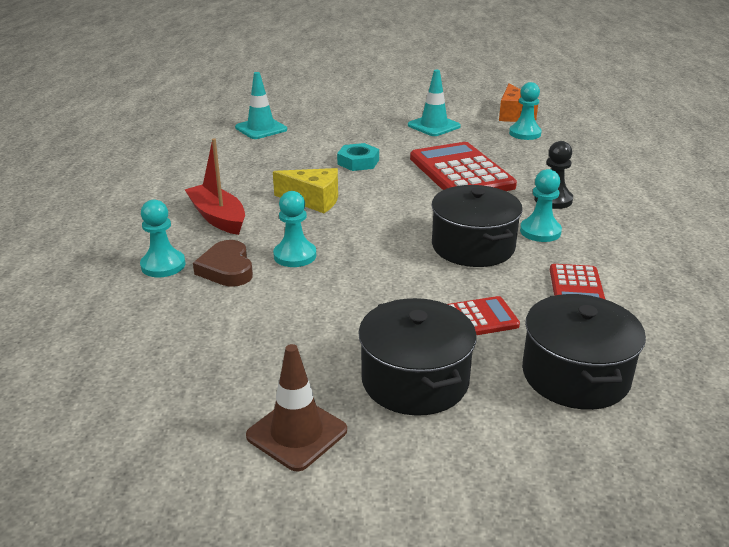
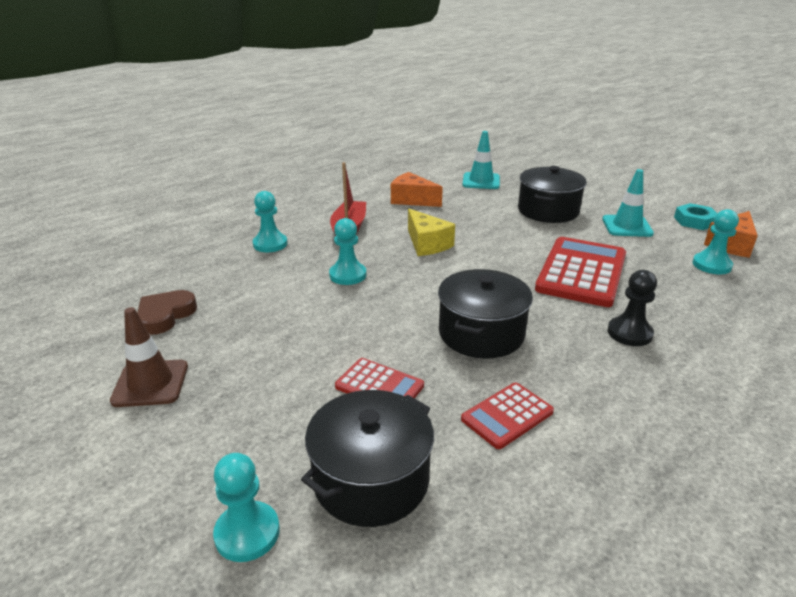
camera: 45 degrees right, 0 degrees up
(227, 269) = (296, 263): brown heart -> brown heart (165, 315)
(228, 168) = (412, 200): none -> orange cheese
(358, 162) = (509, 230): turquoise nut -> turquoise nut (694, 221)
(414, 380) = (263, 400): black pot -> black pot (548, 211)
(540, 231) = (564, 352): turquoise pawn -> turquoise pawn (247, 533)

